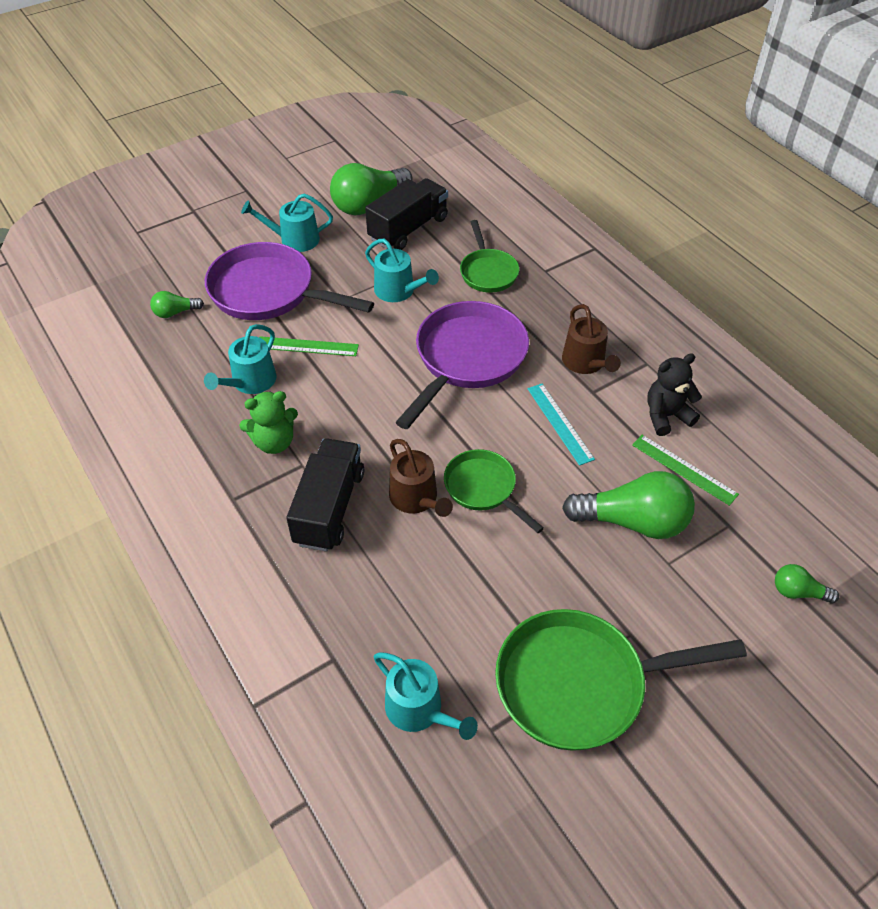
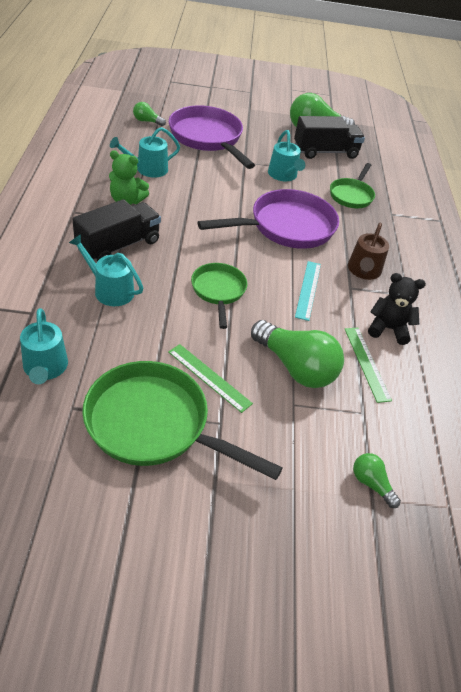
camera: 30 degrees right, 5 degrees down
(295, 239) = (251, 124): turquoise watering can -> turquoise watering can (110, 290)
(307, 346) = (198, 171): green ruler -> green ruler (209, 377)
(416, 498) = (172, 271): brown watering can -> none

